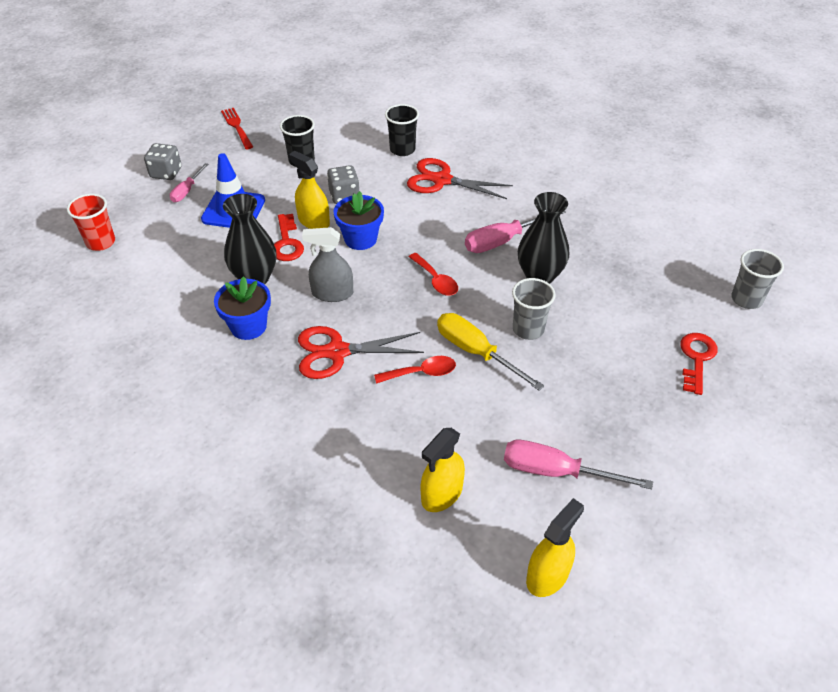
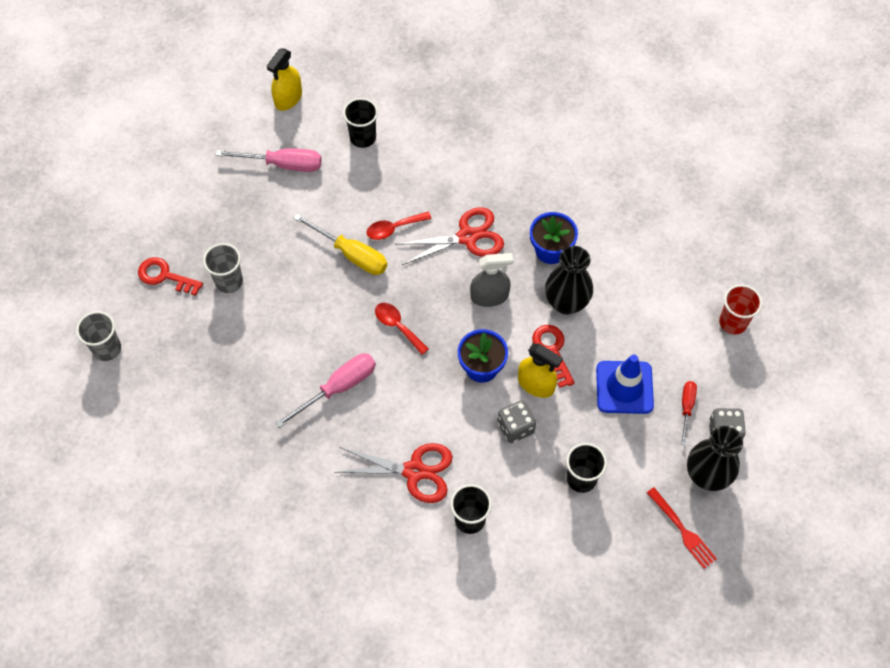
camera: 170 degrees right, 15 degrees up
(187, 191) = (686, 408): pink screwdriver -> red screwdriver
(442, 494) = (363, 138): yellow spray bottle -> black cup
(528, 329) = (308, 284): grey cup -> grey cup (229, 281)
(539, 276) = (300, 347): black vase -> black vase (706, 475)
(696, 359) = (165, 276): red key -> red key turned 105 degrees clockwise

